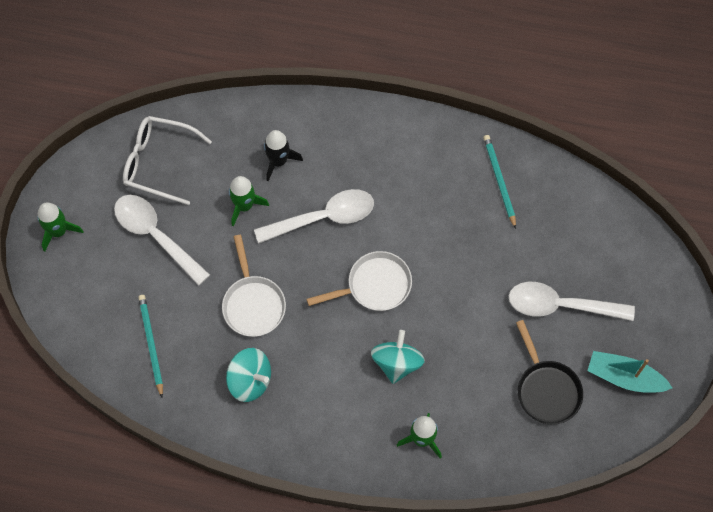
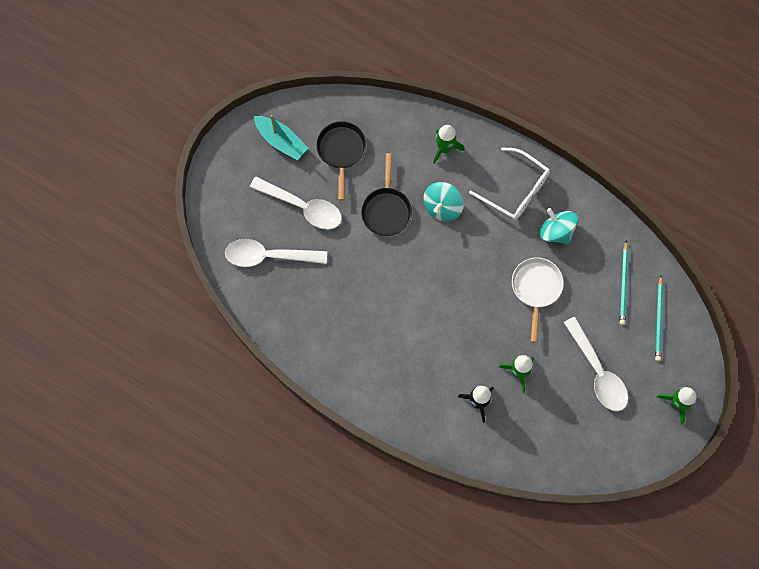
camera: 160 degrees left, 5 degrees up
(158, 163) = (578, 436): white glasses -> white glasses (515, 190)
(323, 217) = (457, 340): white spoon -> white spoon (268, 256)
(374, 285) = (437, 271): white pan -> none
(461, 336) = (386, 210): none -> black pan
(499, 181) = (305, 321): turquoise pencil -> turquoise pencil (658, 320)

